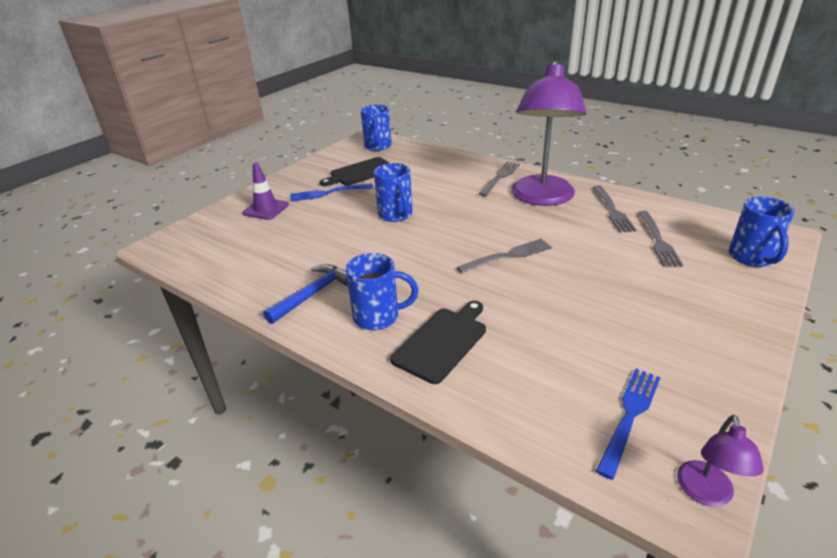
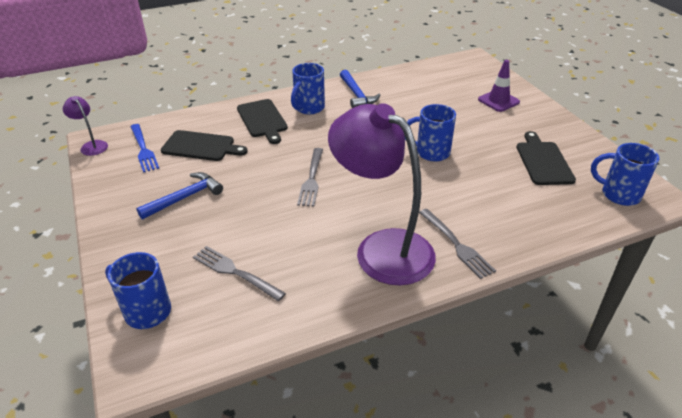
camera: 120 degrees right, 5 degrees up
(328, 193) = (507, 133): blue fork -> none
(555, 361) = (201, 146): none -> black cutting board
(612, 210) = (310, 281): grey fork -> none
(639, 315) = (185, 197): none -> blue hammer

